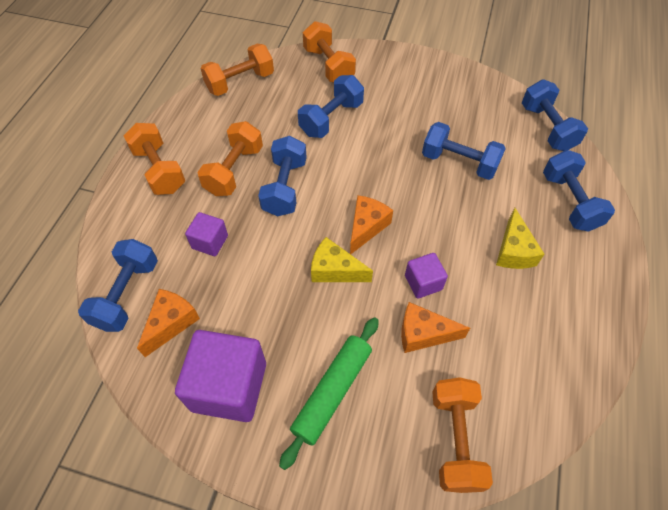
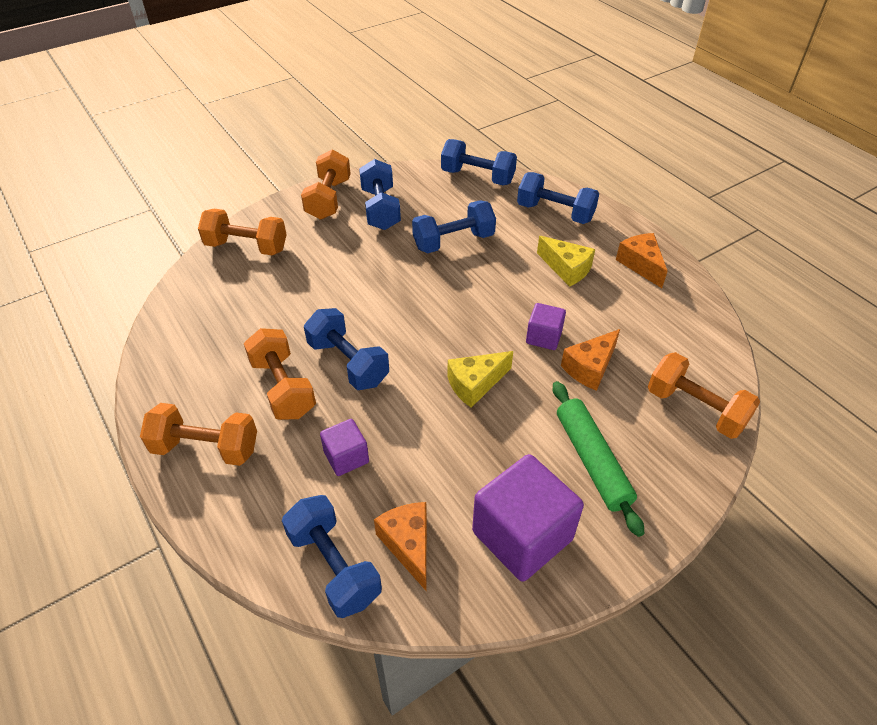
camera: 50 degrees left, 10 degrees down
(240, 82) = (178, 317): orange dumbbell -> orange dumbbell (329, 199)
(331, 119) = (310, 284): blue dumbbell -> blue dumbbell (380, 209)
(366, 227) = (454, 336): orange cheese -> orange cheese (641, 265)

